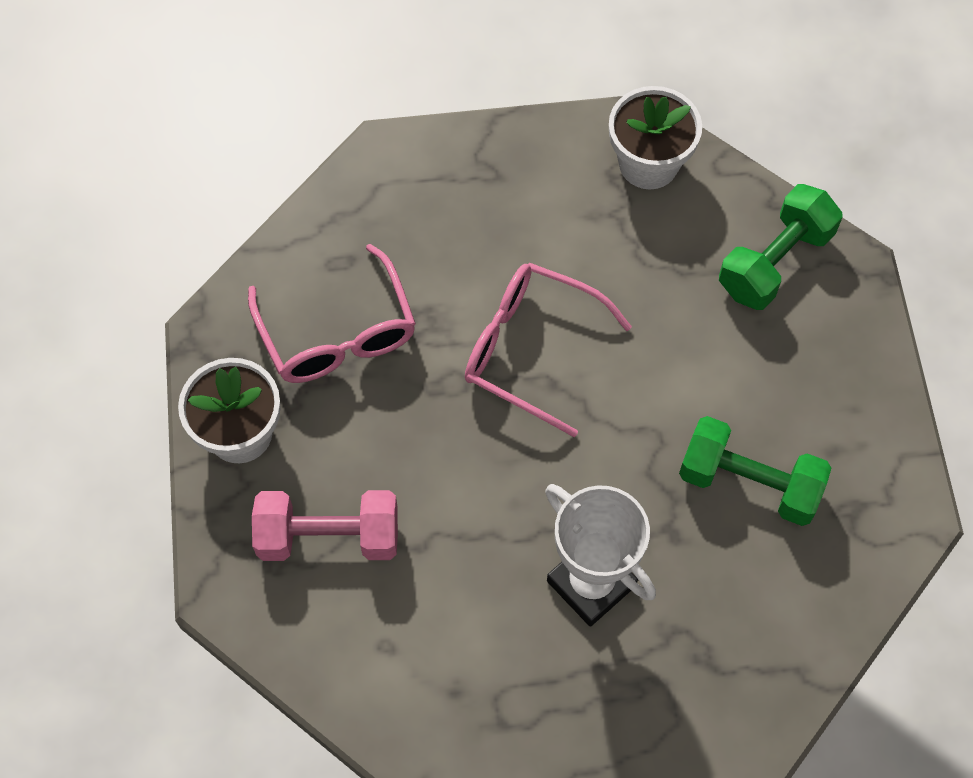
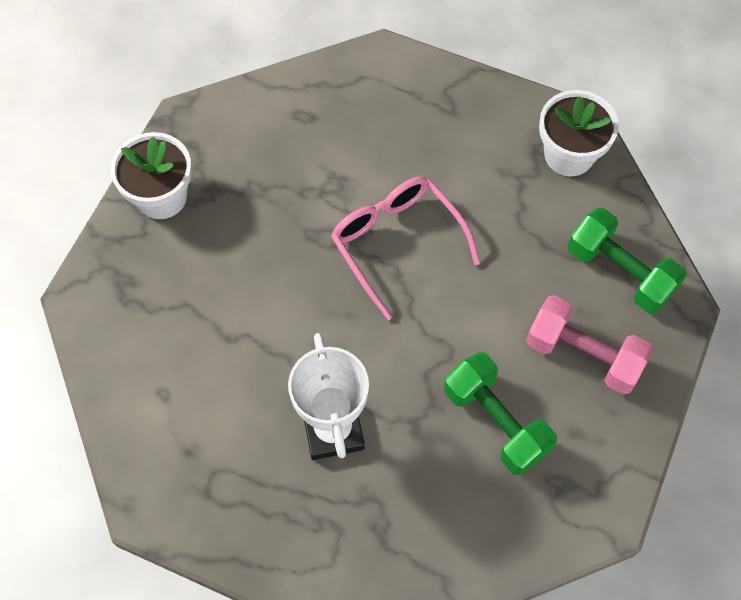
camera: 30 degrees right, 0 degrees up
(329, 537) = (174, 298): pink dumbbell -> pink dumbbell (583, 355)
(337, 333) = (270, 163): pink glasses -> none
(775, 262) = (620, 272): green dumbbell -> green dumbbell turned 60 degrees clockwise

